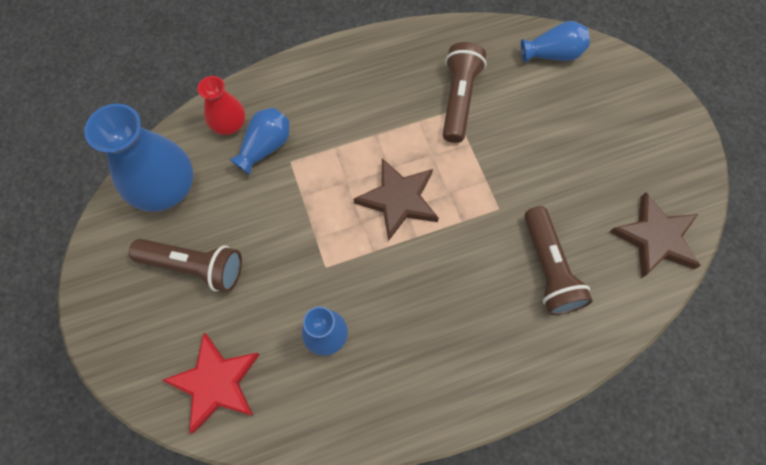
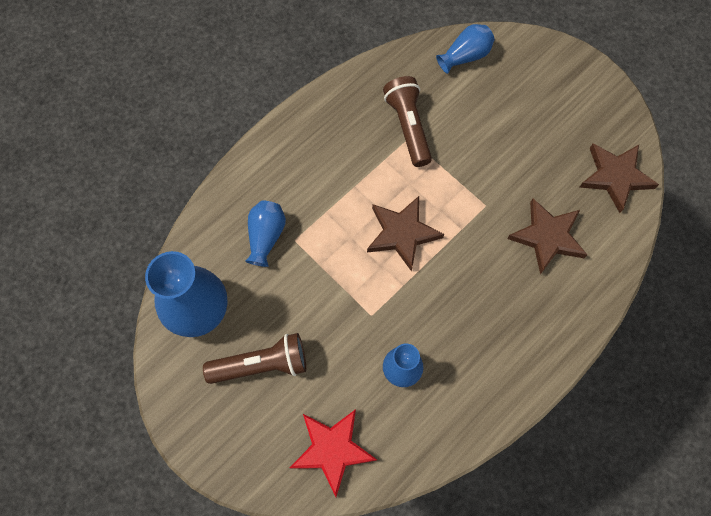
camera: 25 degrees left, 0 degrees up
(229, 124) = (223, 230): red vase -> none
(548, 268) = (547, 237): brown flashlight -> brown star

